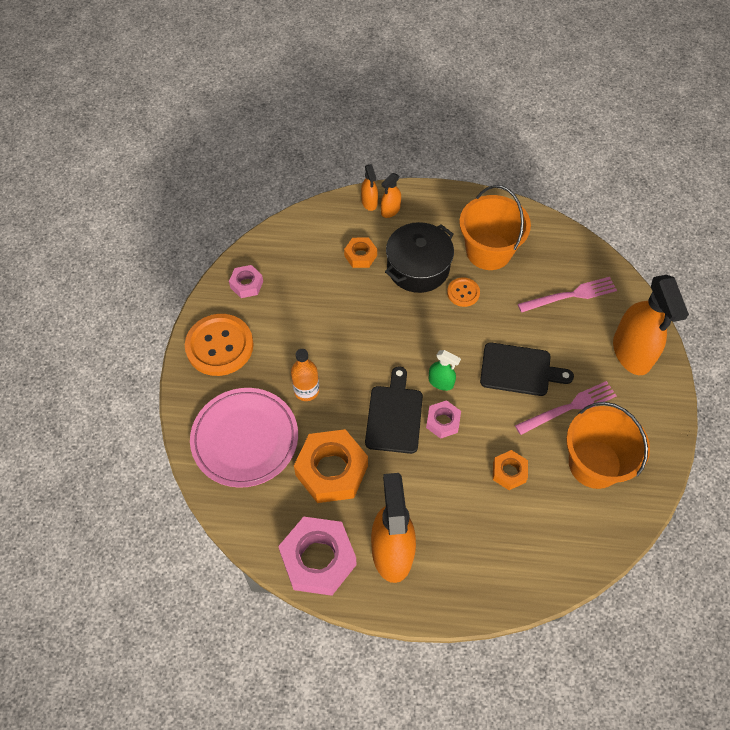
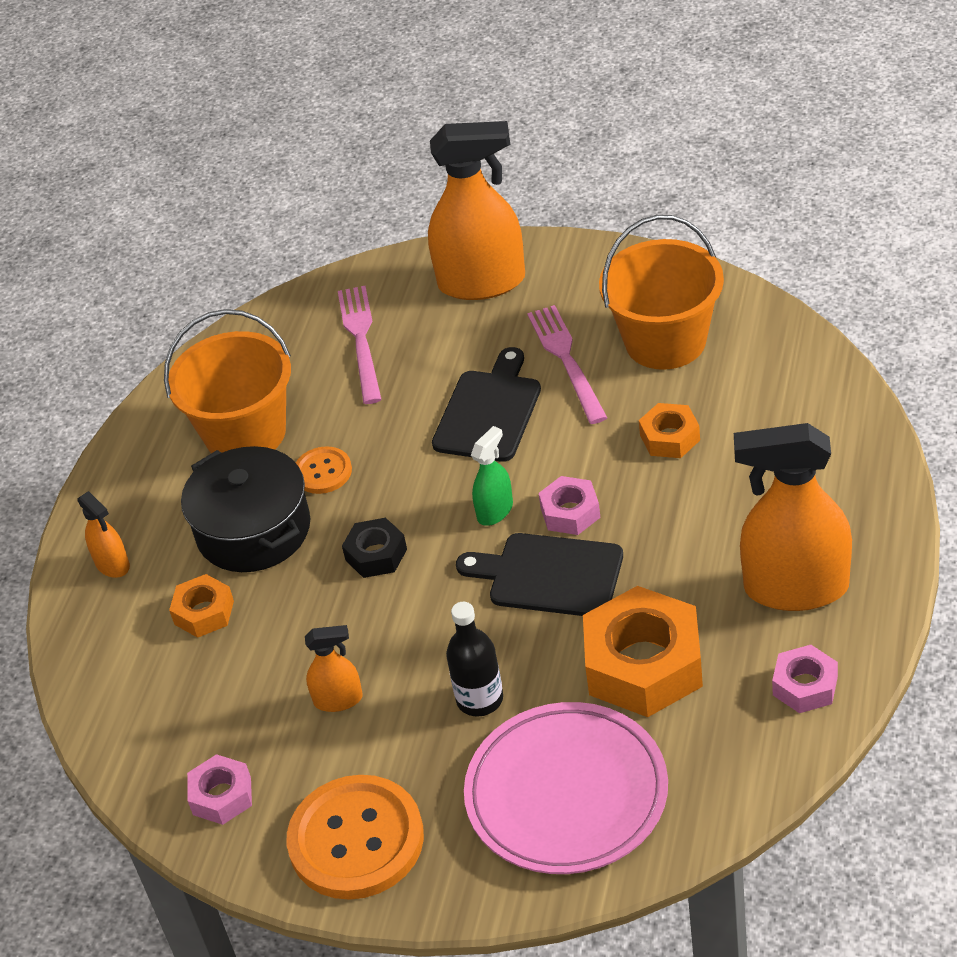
camera: 75 degrees left, 15 degrees down
(306, 390) = (480, 699): orange bottle -> black bottle
(318, 559) = (805, 686): pink nut -> pink nut, size x0.52
(369, 202) = (83, 595): orange spray bottle -> orange spray bottle (338, 700)
(404, 327) = (376, 555): none -> black nut

